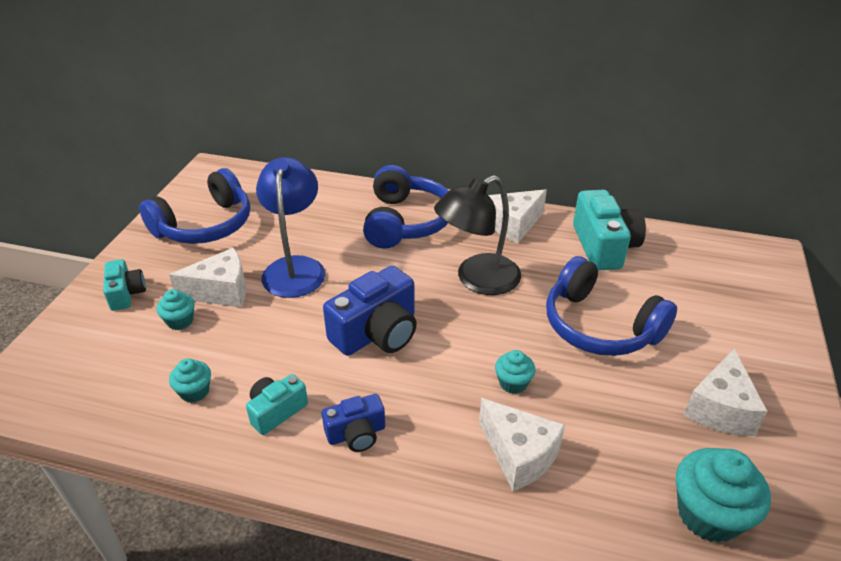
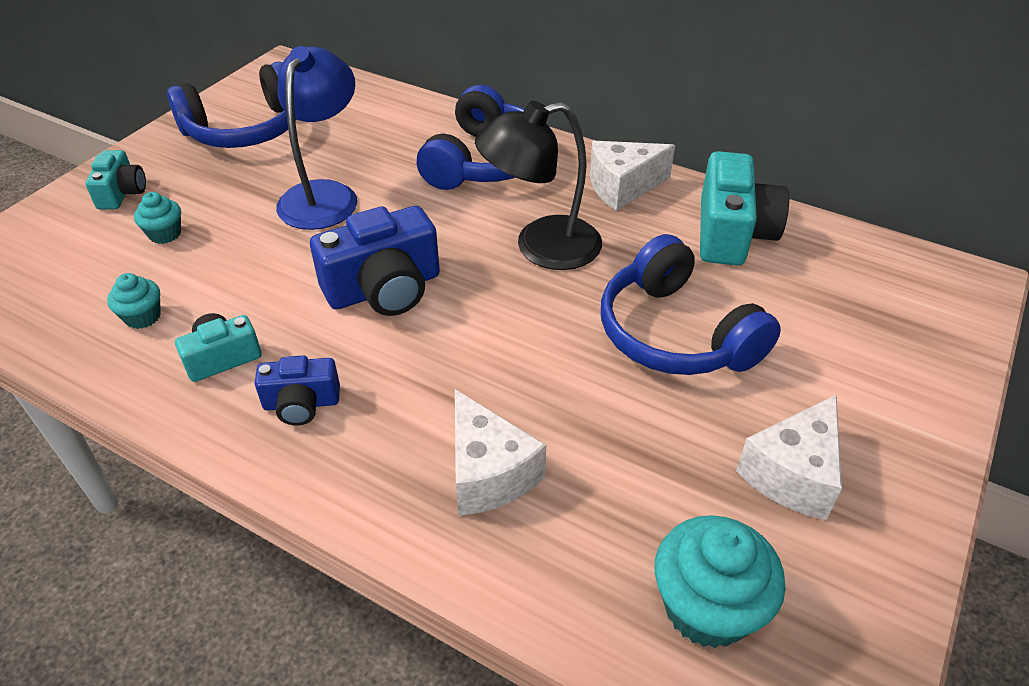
camera: 15 degrees right, 5 degrees up
(221, 291) = (227, 208): white cheese -> none
(513, 383) = (524, 383): turquoise cupcake -> none

